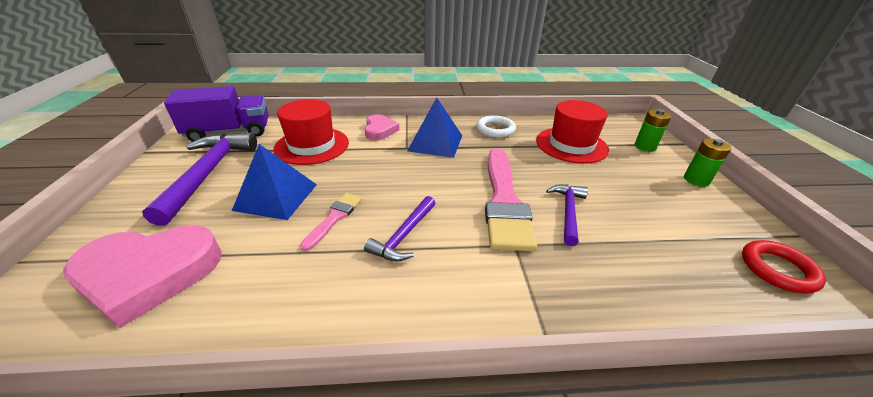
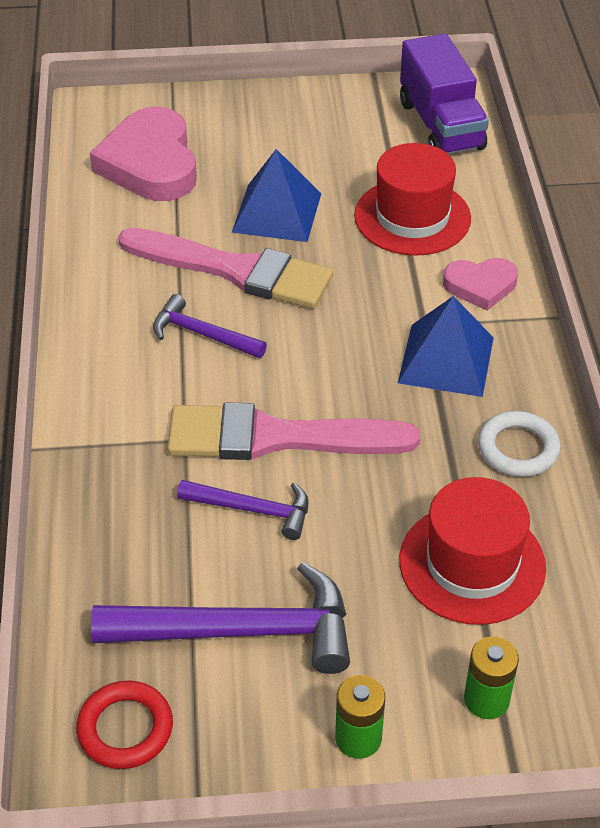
camera: 90 degrees right, 10 degrees up
(208, 173) = (325, 142): purple hammer -> purple hammer (240, 631)
(334, 218) = (235, 270): pink brush -> pink brush, size x2.06

